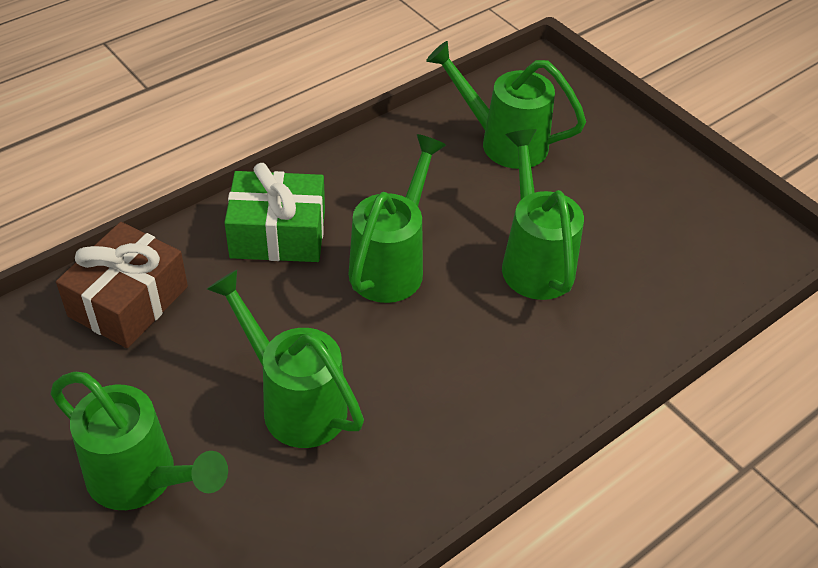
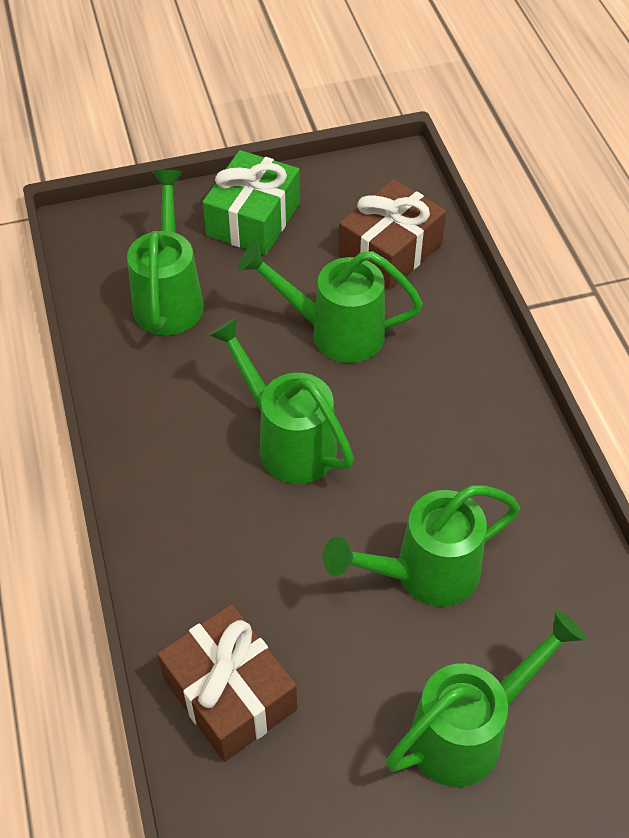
camera: 65 degrees left, 5 degrees up
(278, 234) = (199, 526): green gift -> green gift (253, 219)
(502, 142) = (170, 297): green watering can -> green watering can turned 135 degrees clockwise
(664, 273) = (390, 250): none -> brown gift

